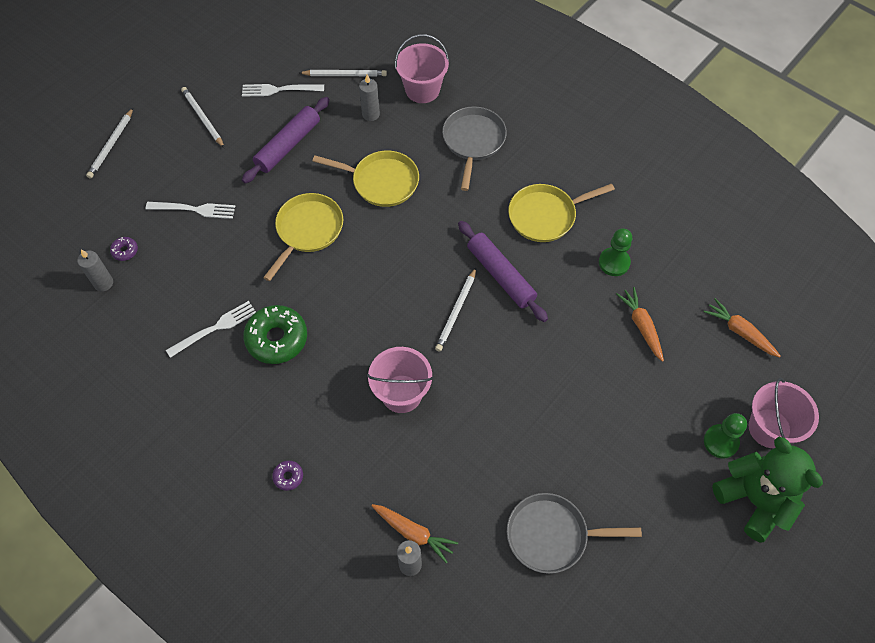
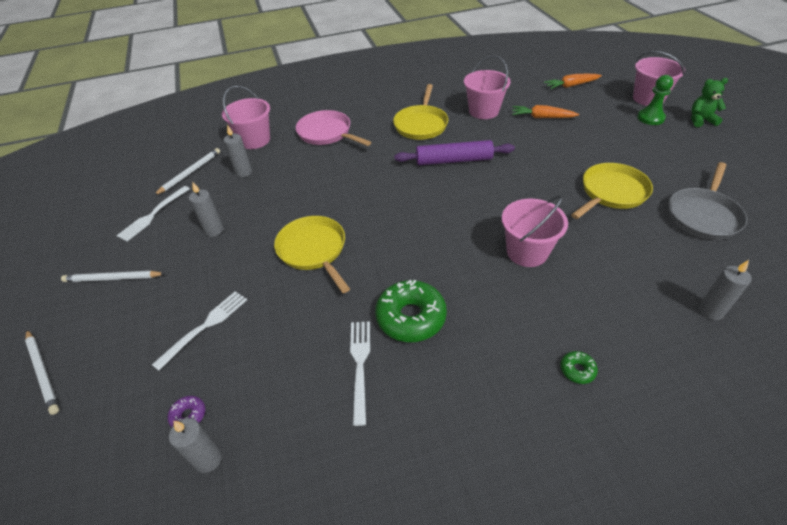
camera: 55 degrees left, 15 degrees down
(288, 145) = (214, 230): purple rolling pin -> grey candle
(288, 477) = (577, 370): purple donut -> green donut
(381, 182) = (312, 189): yellow pan -> yellow pan (611, 193)
(413, 533) = (676, 296): orange carrot -> none
(456, 311) = (468, 193): white pencil -> none
(473, 141) = (327, 133): grey pan -> pink pan
(614, 262) = (483, 111): green pawn -> pink bucket
(754, 500) = (700, 120): green teddy bear -> green teddy bear, size x0.54

